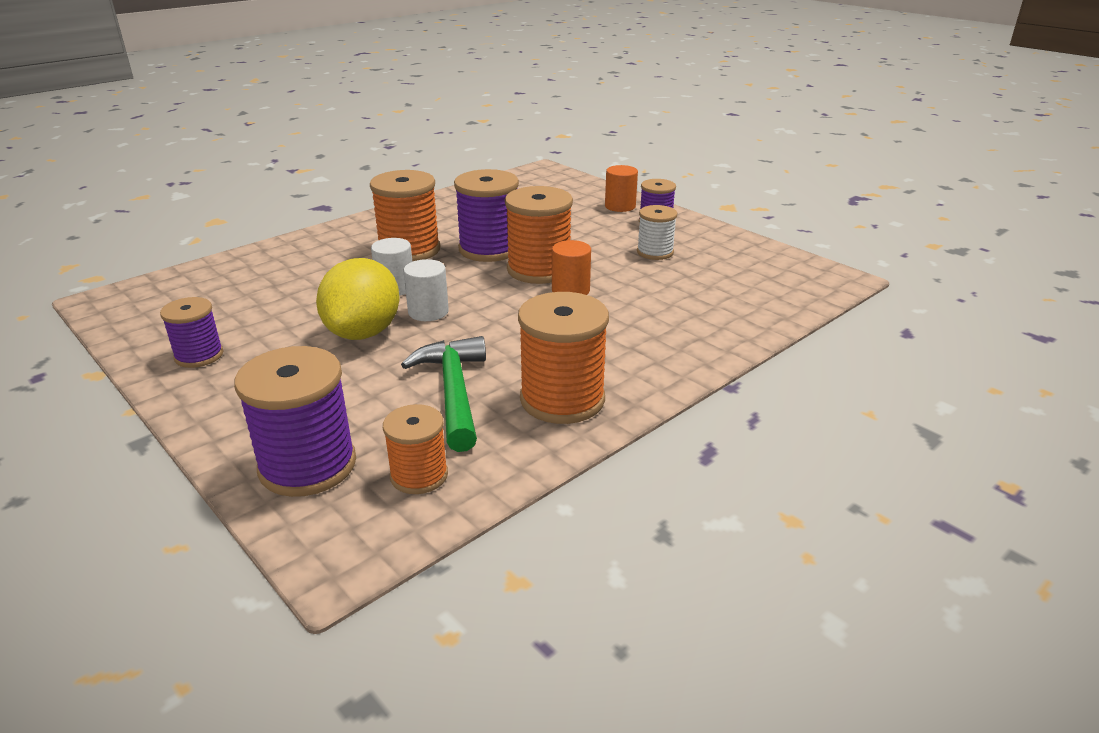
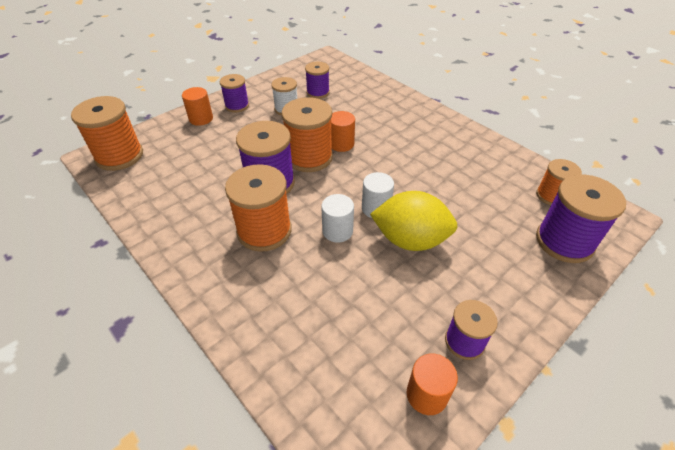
camera: 90 degrees left, 15 degrees up
(159, 329) = (427, 394): none -> orange cylinder
(454, 392) = (473, 188): green hammer -> none
(562, 399) = (467, 148): orange spool -> orange spool (119, 156)
(710, 273) = (318, 92): none -> purple spool

